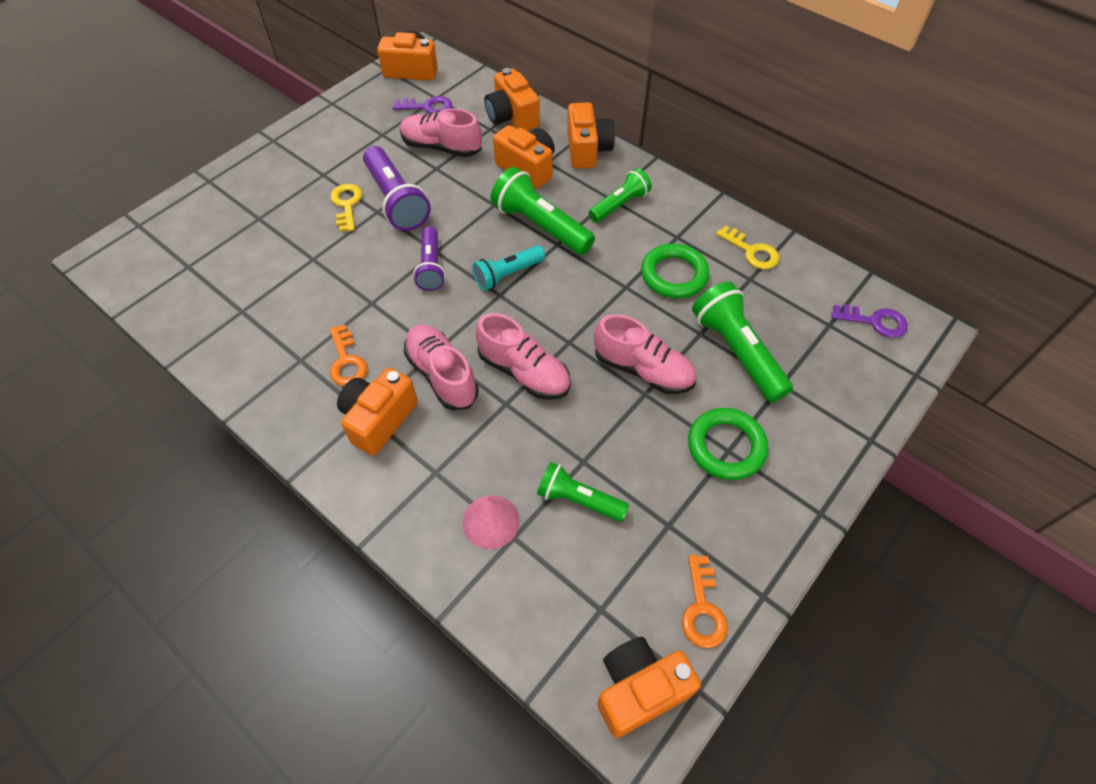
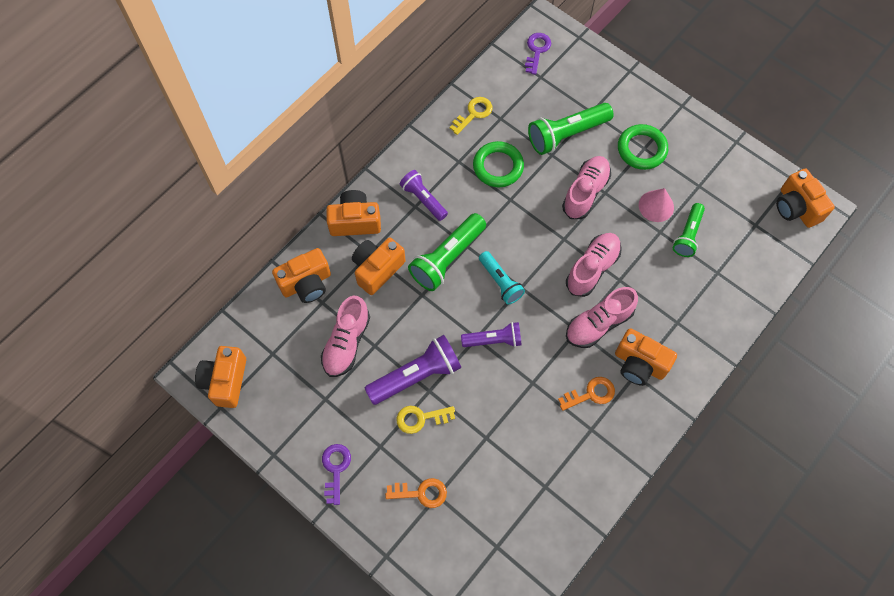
camera: 90 degrees left, 10 degrees up
(428, 107) = (287, 360): purple key -> purple key (335, 469)
(491, 521) = (708, 286): pink cone -> pink cone (656, 206)
(619, 205) = (423, 199): green flashlight -> purple flashlight
(702, 609) = (748, 173): orange key -> orange key (421, 493)

